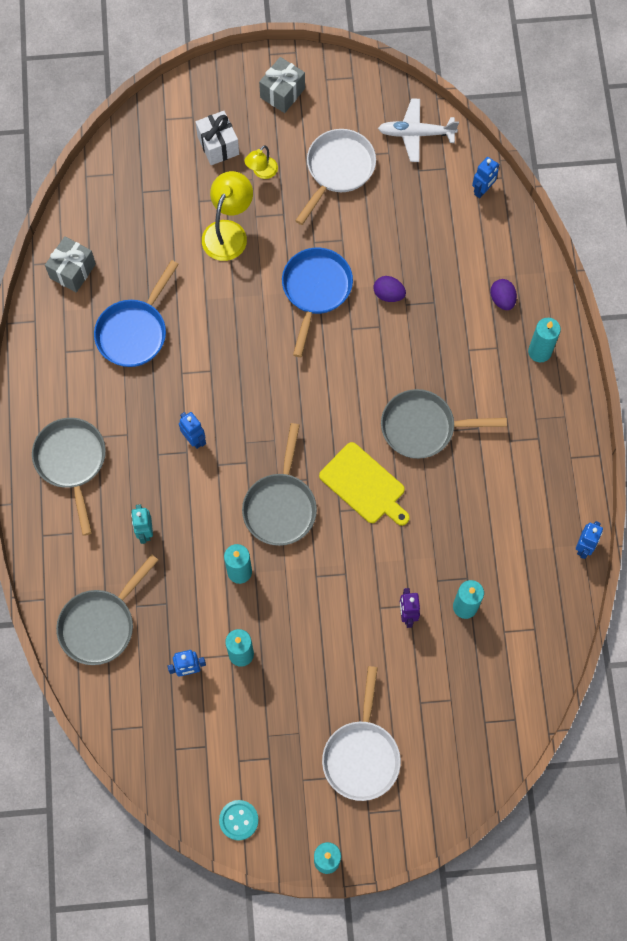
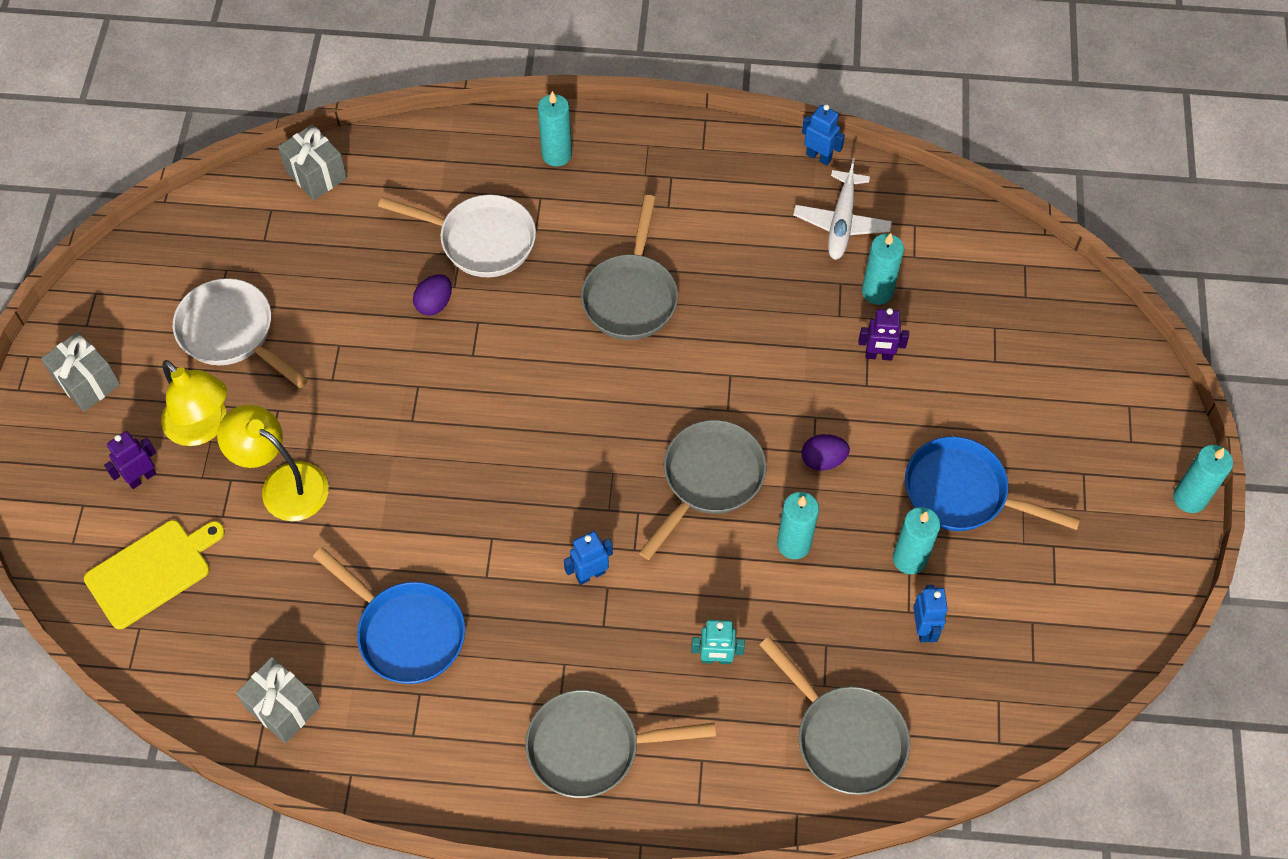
camera: 80 degrees left, 10 degrees down
(218, 145) = (141, 477): white gift -> purple robot
(238, 820) = (1134, 595): turquoise button -> none
(262, 172) = (203, 427): yellow lamp -> yellow lamp, size x1.77
(280, 506) = (709, 479): grey pan -> grey pan turned 75 degrees counterclockwise
(315, 290) = (405, 388): blue pan -> blue pan (962, 493)
(361, 755) = (1057, 437): white pan -> white pan (481, 240)
(364, 485) = (697, 375): yellow cutting board -> yellow cutting board (152, 571)
(416, 134) = (209, 233): white plane -> white plane (841, 222)
(482, 190) = (316, 174): blue robot -> grey gift
(502, 299) = (476, 180): purple egg -> purple egg (823, 460)

